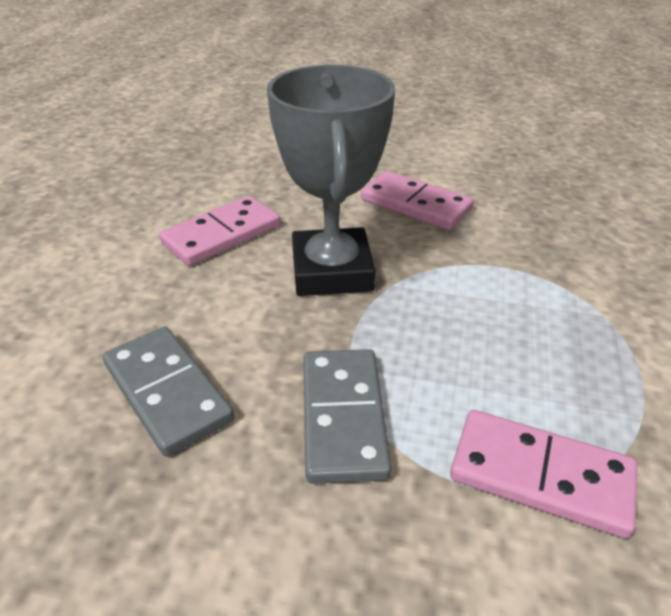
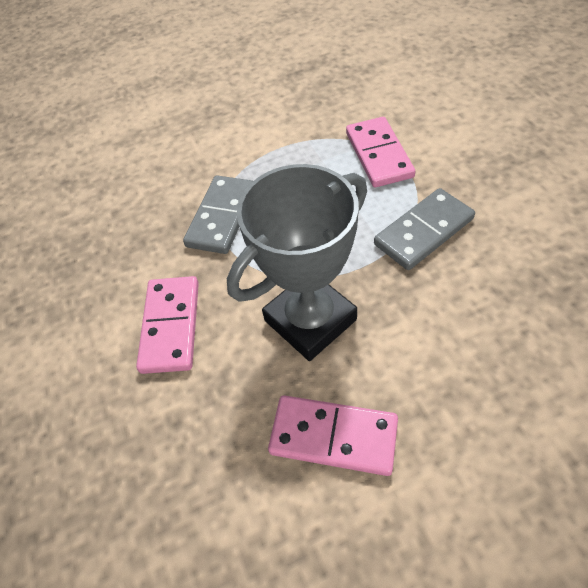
camera: 120 degrees left, 15 degrees up
(167, 392) = (499, 317): grey domino -> grey domino (221, 217)

